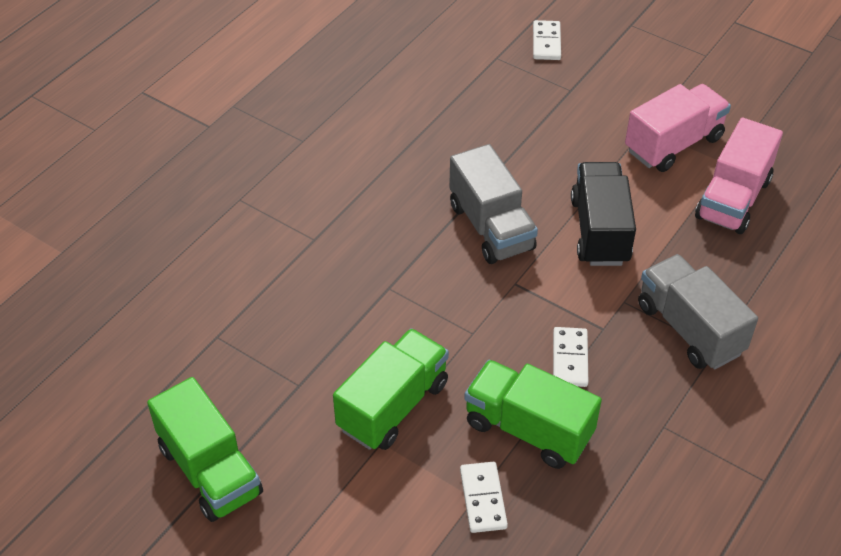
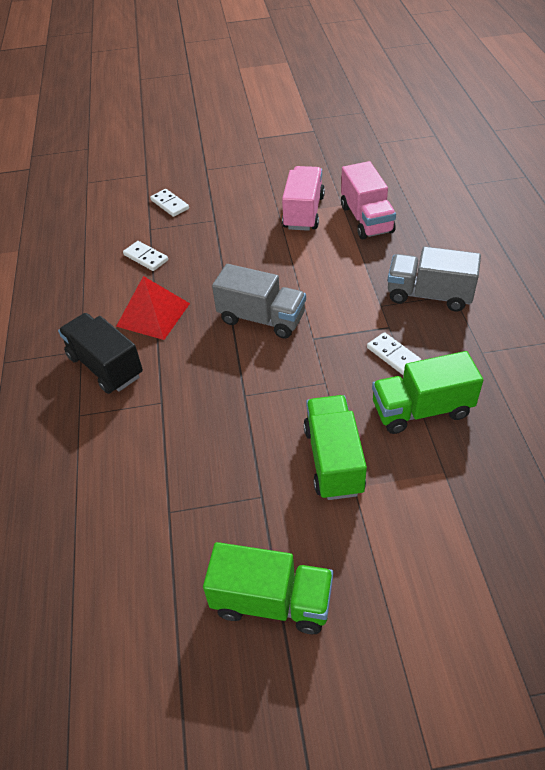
camera: 40 degrees left, 0 degrees up
(399, 150) = (153, 314): none -> red pyramid
(483, 499) = (449, 468): white domino -> white domino (146, 257)
(600, 231) = (322, 279): black truck -> black truck (105, 366)

